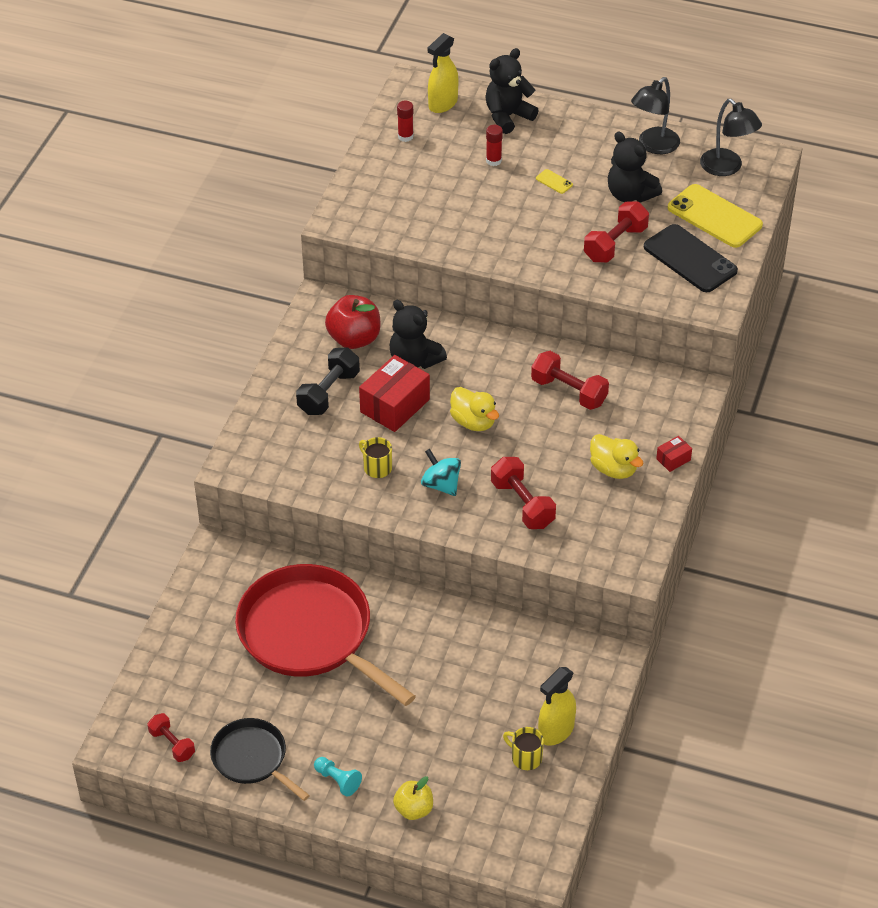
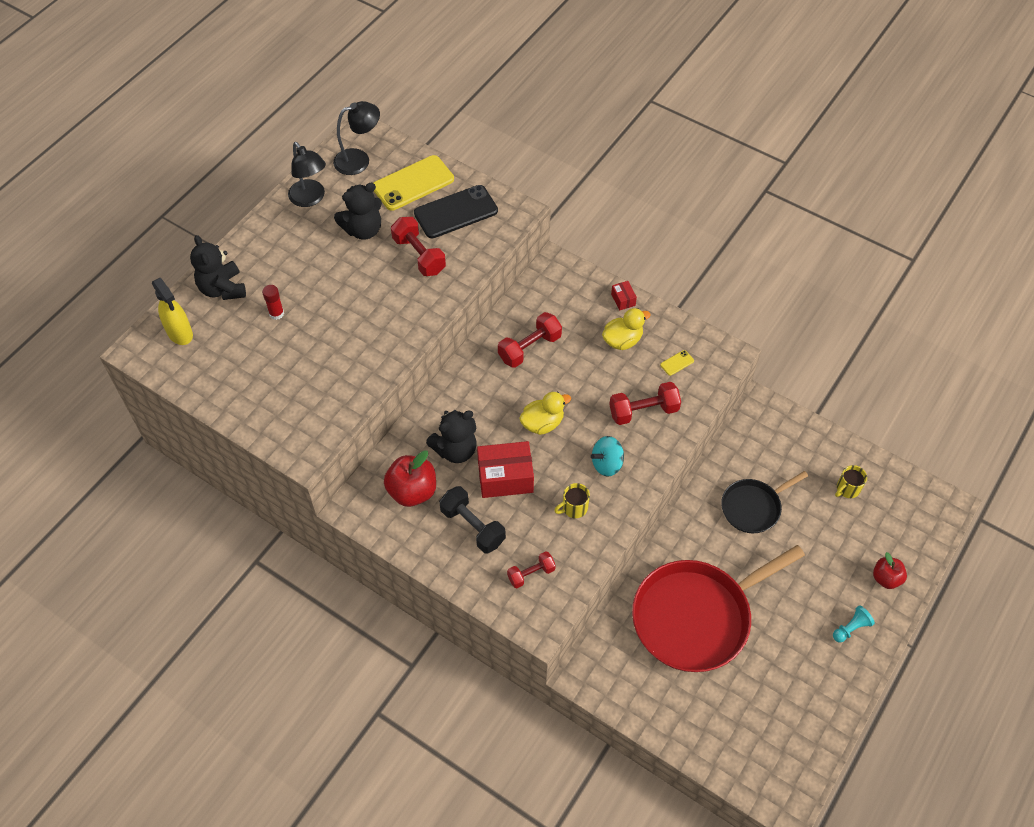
camera: 75 degrees left, 10 degrees up
(172, 744) = (794, 755): red dumbbell -> red dumbbell (531, 574)
(252, 758) = (819, 691): black pan -> black pan (753, 507)
(395, 406) = (505, 477): red box -> red box turned 60 degrees counterclockwise
(405, 136) = (211, 373): red glue stick -> none
(414, 809) = (886, 578): yellow apple -> red apple
(554, 181) = (324, 277): yellow phone -> yellow phone (677, 363)
(556, 731) = (826, 462): yellow spray bottle -> none

